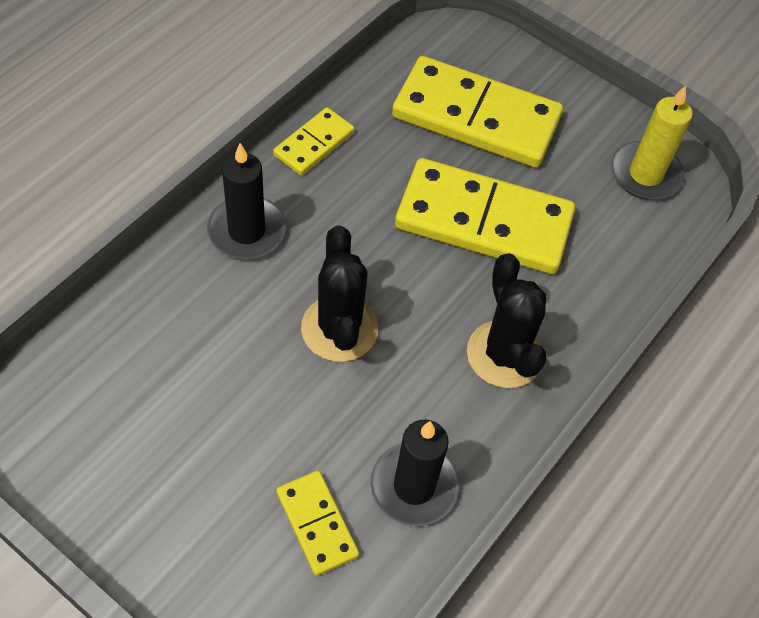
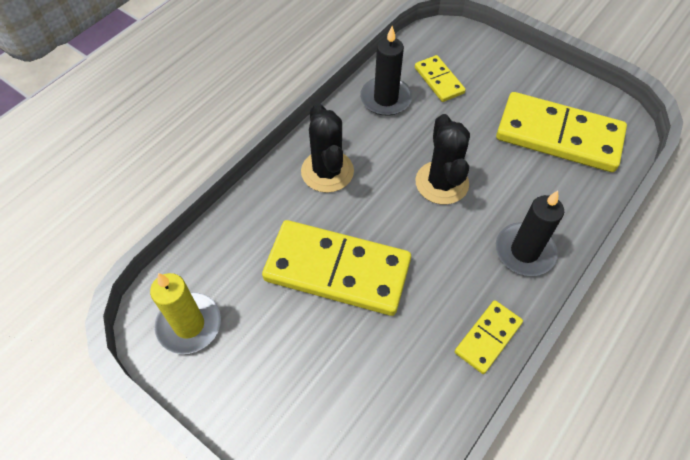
camera: 175 degrees left, 0 degrees up
(476, 117) = (340, 379): yellow domino -> yellow domino (558, 135)

